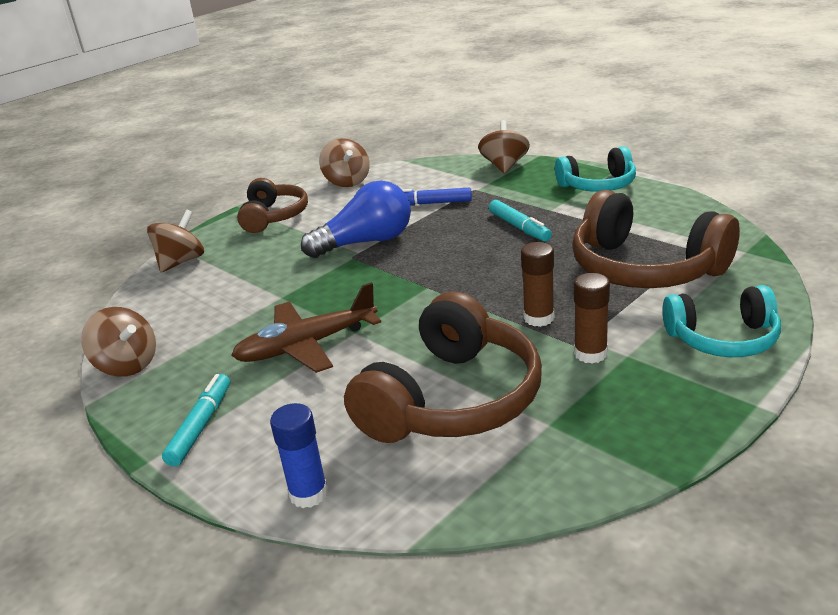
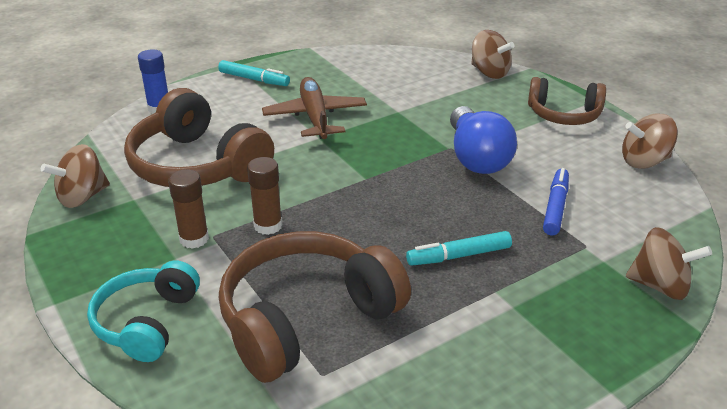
camera: 100 degrees right, 5 degrees up
(127, 365) = (344, 57): brown spinning top -> brown spinning top (82, 197)
(598, 185) = (556, 354): turquoise headphones -> none

